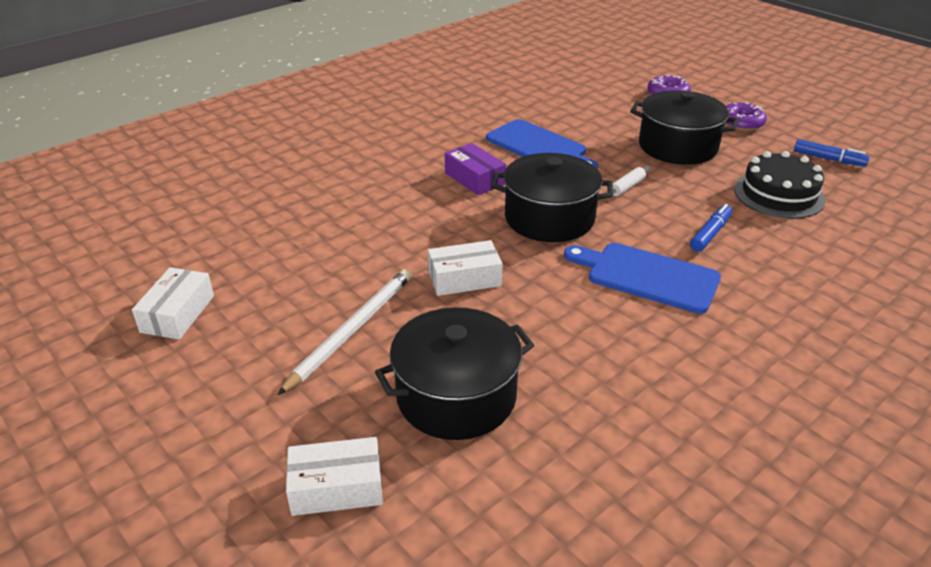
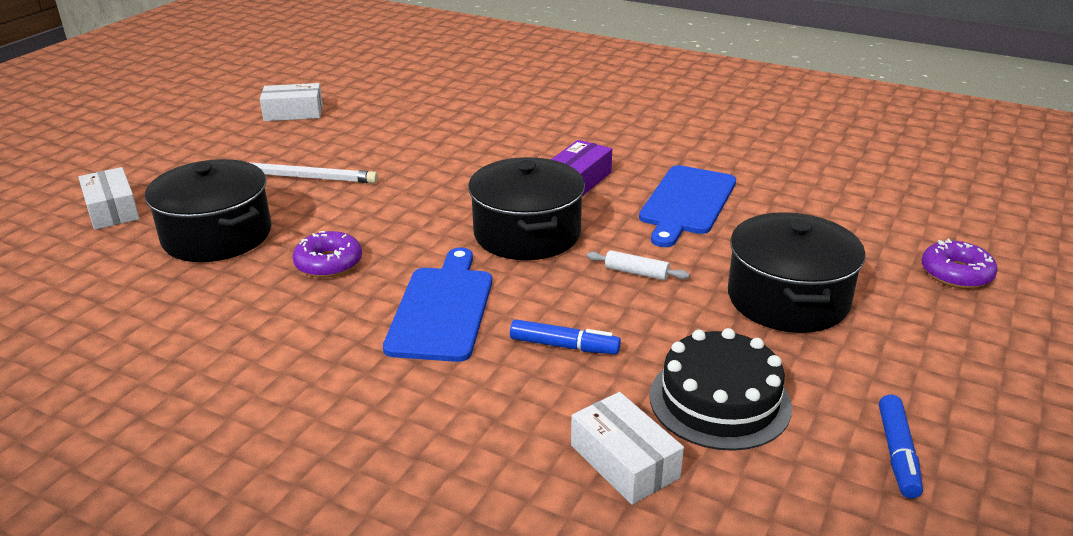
camera: 70 degrees right, 5 degrees down
(464, 278) = (388, 208): white box -> white box (624, 461)
(741, 123) = (934, 350): purple donut -> purple donut (329, 263)

